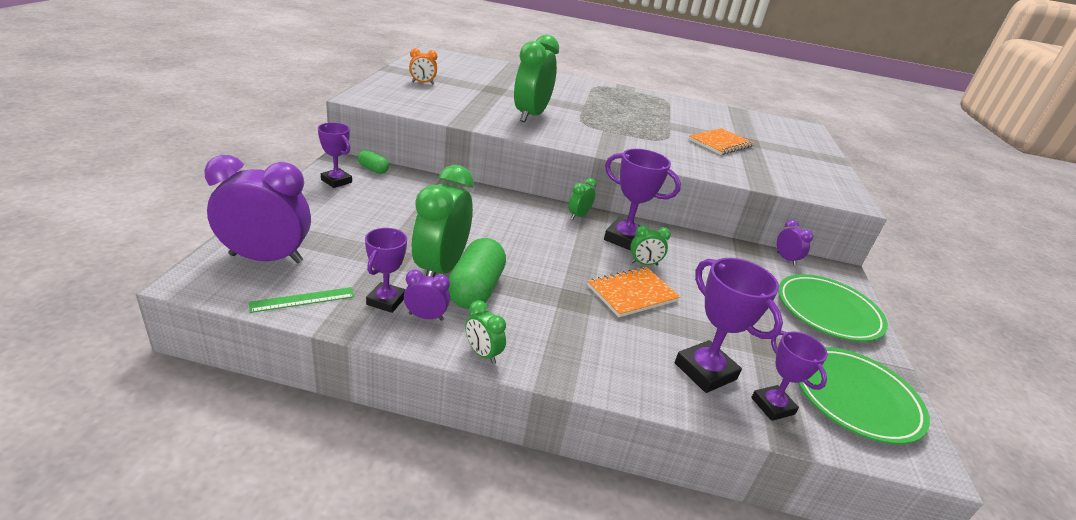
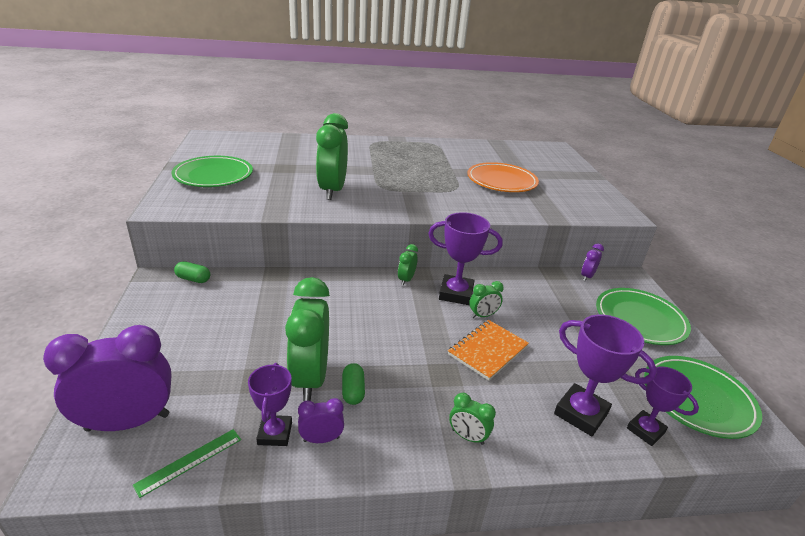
camera: 15 degrees left, 0 degrees up
(336, 181) = (162, 303): purple trophy -> none
(422, 83) = (213, 176): orange clock -> green plate
(475, 289) = (353, 391): green capsule -> green capsule, size x0.52
(482, 353) = (392, 463): green clock -> green clock (467, 437)
(720, 143) = (501, 181): orange notebook -> orange plate
(786, 259) = (587, 276): purple clock -> purple clock turned 105 degrees counterclockwise

